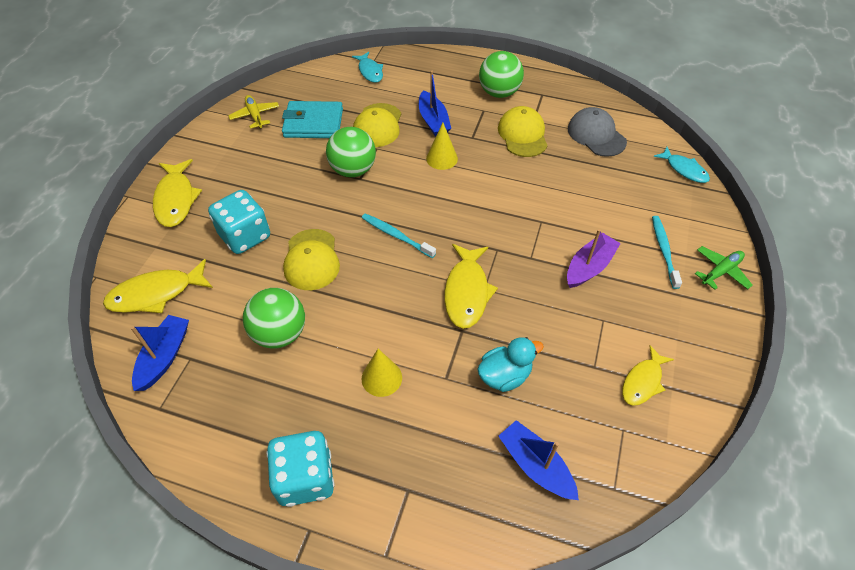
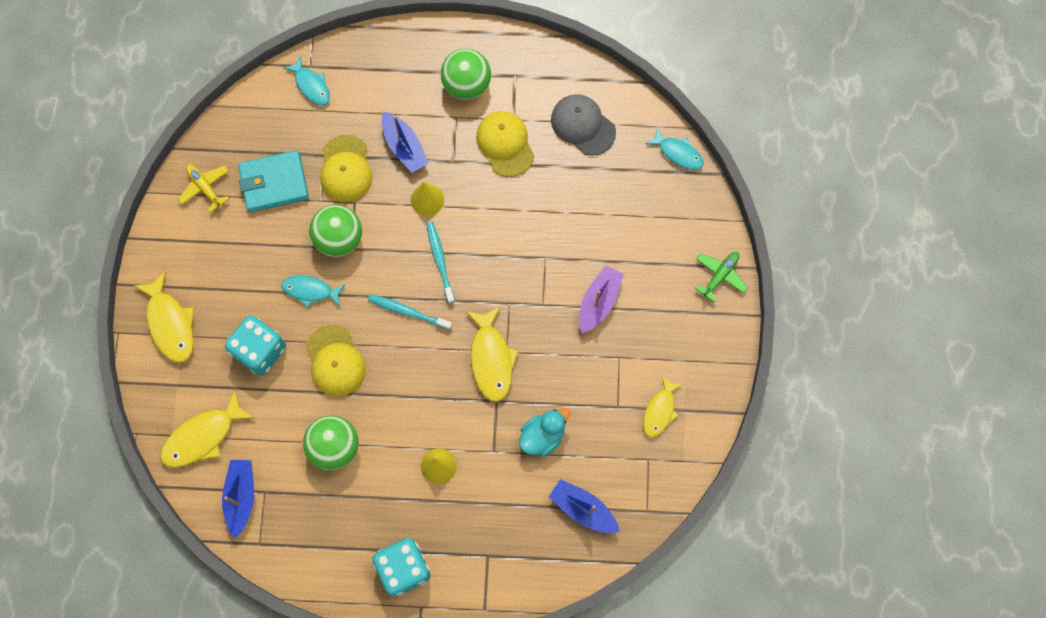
camera: 15 degrees left, 20 degrees up
(311, 201) = (310, 291): none -> turquoise fish
(664, 250) = (666, 264): turquoise toothbrush -> turquoise toothbrush (440, 261)

